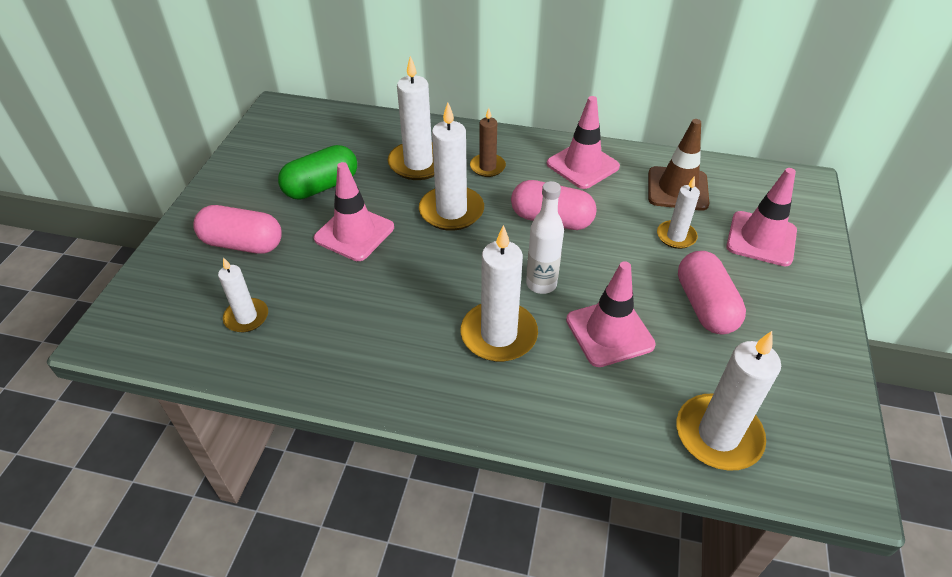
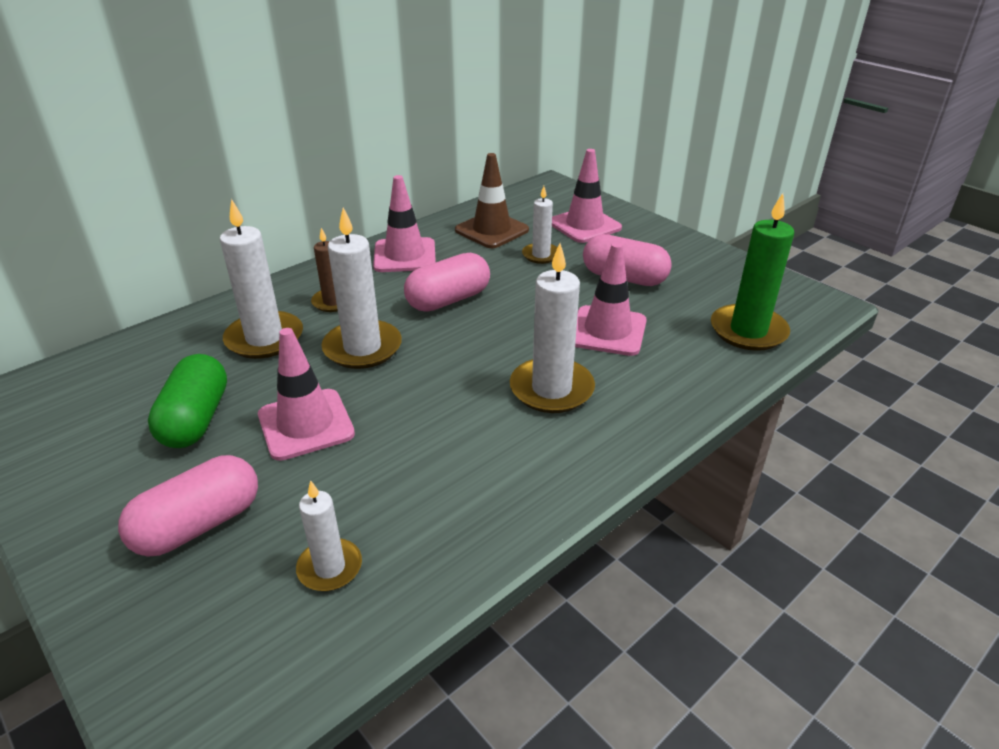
camera: 55 degrees left, 10 degrees down
(541, 284) = (518, 340): white bottle -> none
(718, 435) = (748, 331): white candle -> green candle

